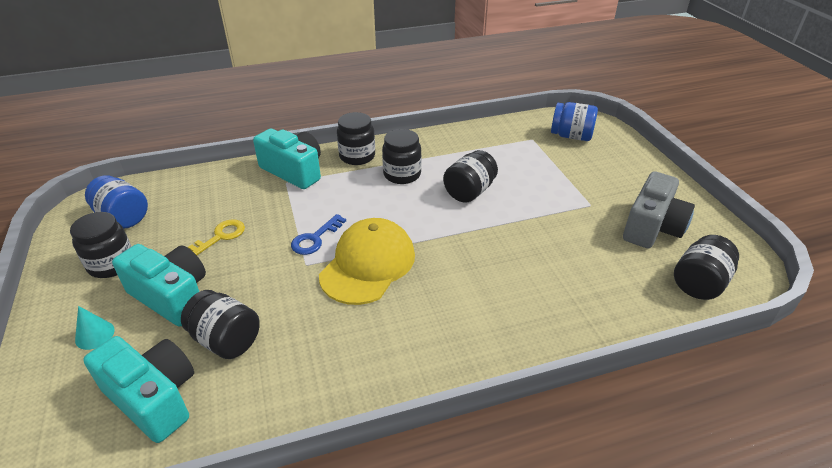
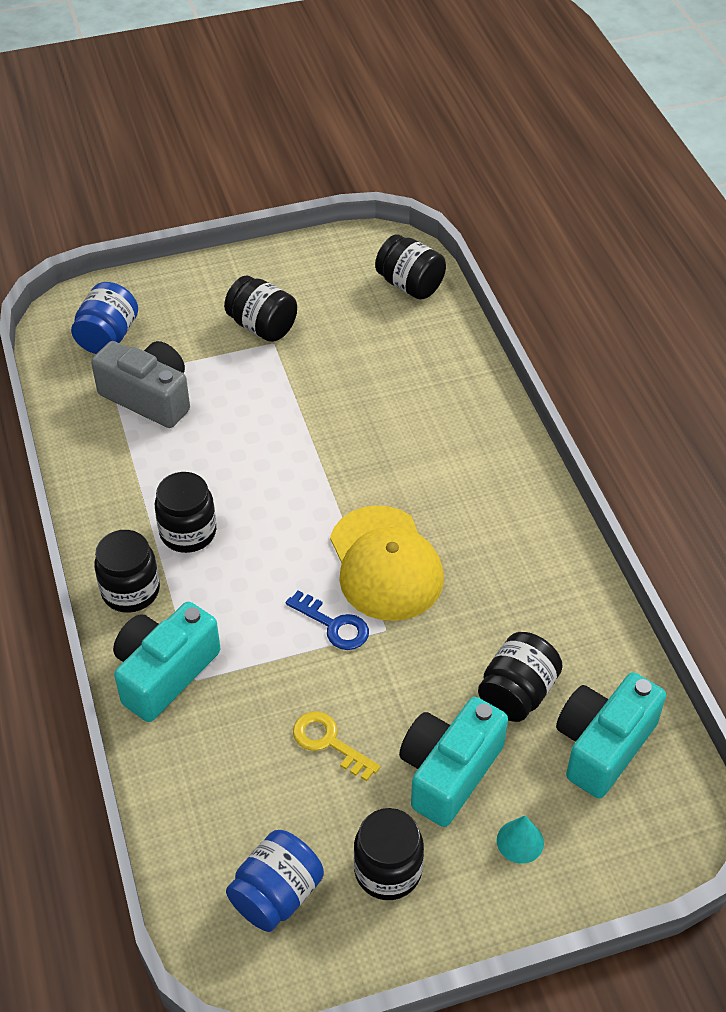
camera: 90 degrees left, 10 degrees up
(368, 265) = (385, 564): yellow cap -> yellow cap turned 135 degrees counterclockwise
(469, 192) = (237, 458): black jar -> black jar (262, 326)
(652, 227) = (318, 299): grey camera -> grey camera (149, 397)

